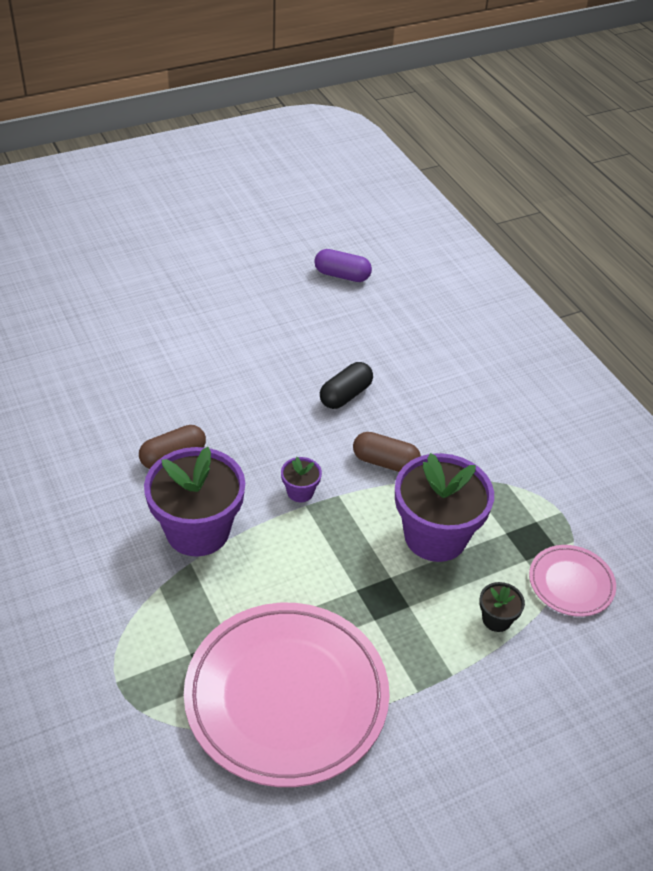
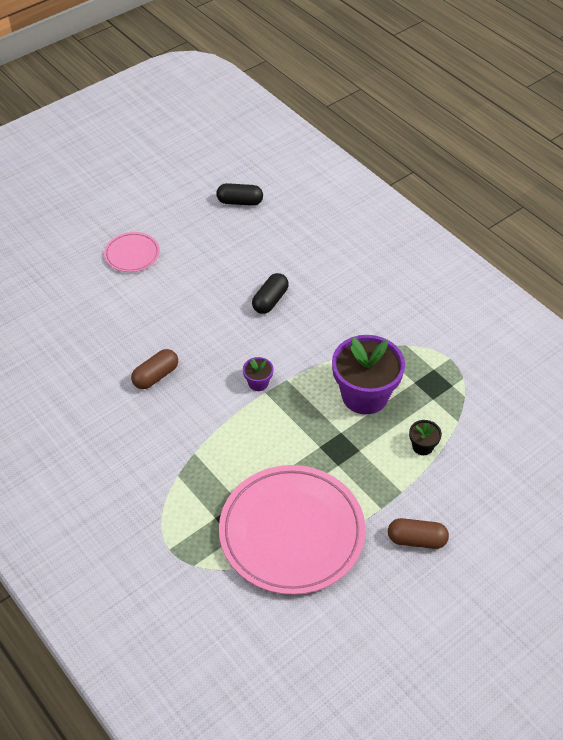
camera: 10 degrees left, 5 degrees up
(198, 530) = (192, 428): purple flower pot -> none
(342, 275) = (240, 202): purple capsule -> black capsule
(385, 462) = (314, 347): brown capsule -> brown capsule (416, 540)
(571, 583) = (468, 409): pink plate -> pink plate (132, 254)

